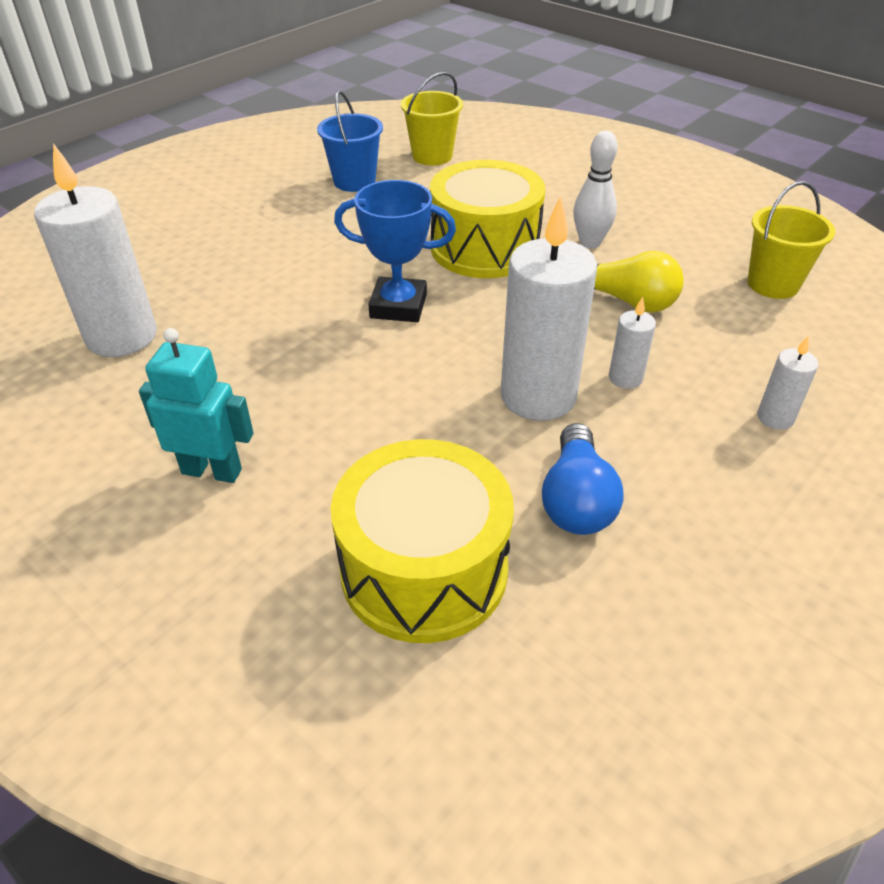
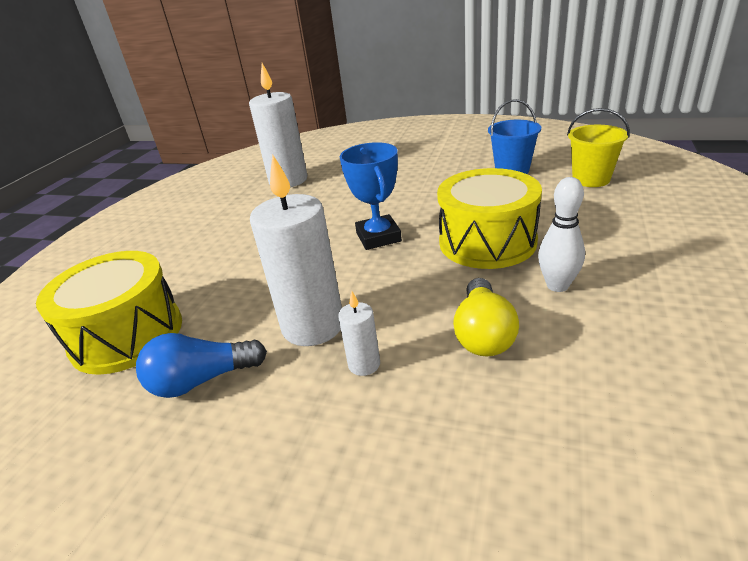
camera: 70 degrees right, 10 degrees down
(212, 471) = (194, 242): turquoise robot -> none
(773, 284) = (632, 435): yellow bucket -> none
(775, 418) = (363, 490): white candle -> none

